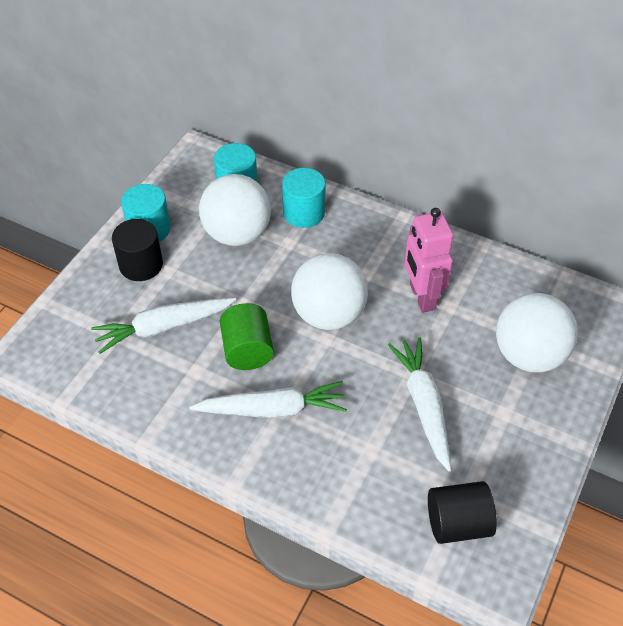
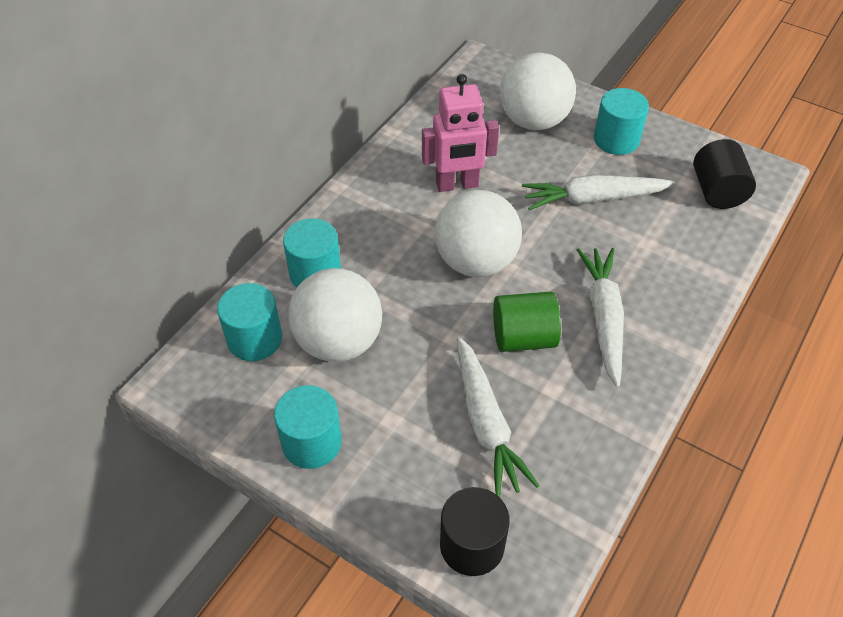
camera: 85 degrees left, 0 degrees up
(141, 265) = (376, 451): black cylinder -> black cylinder (472, 545)
(519, 429) = (616, 139): none -> turquoise cylinder

